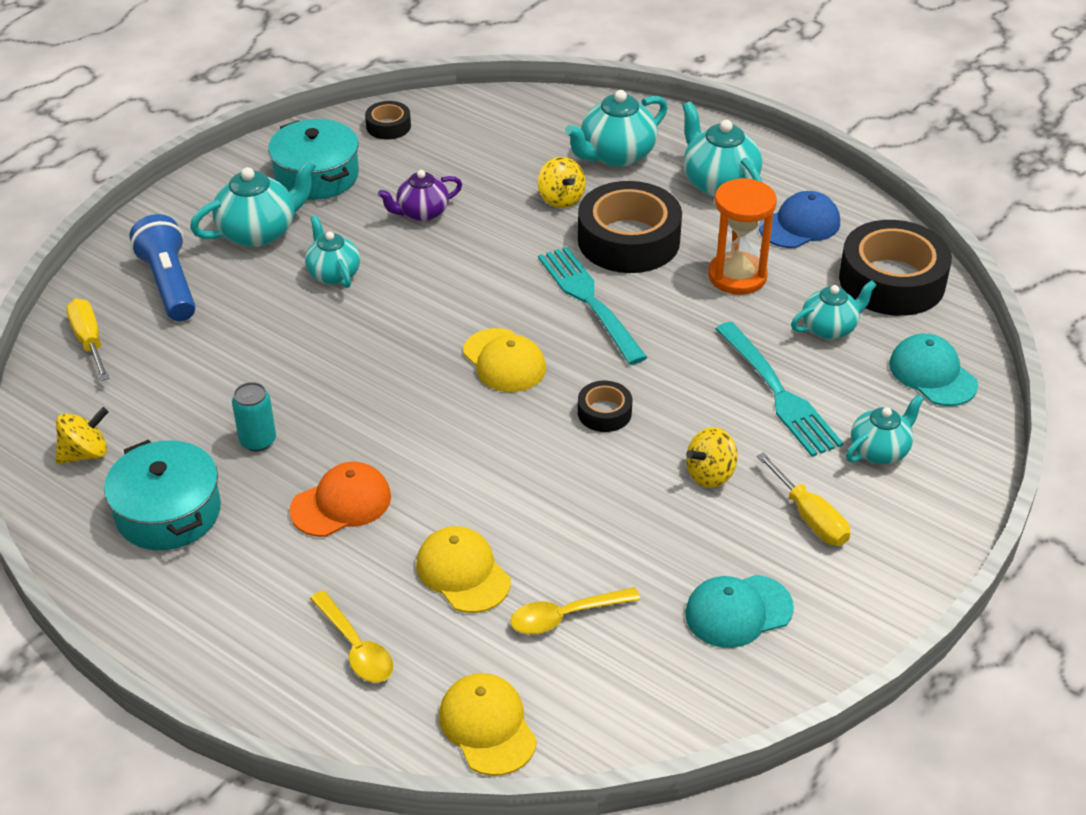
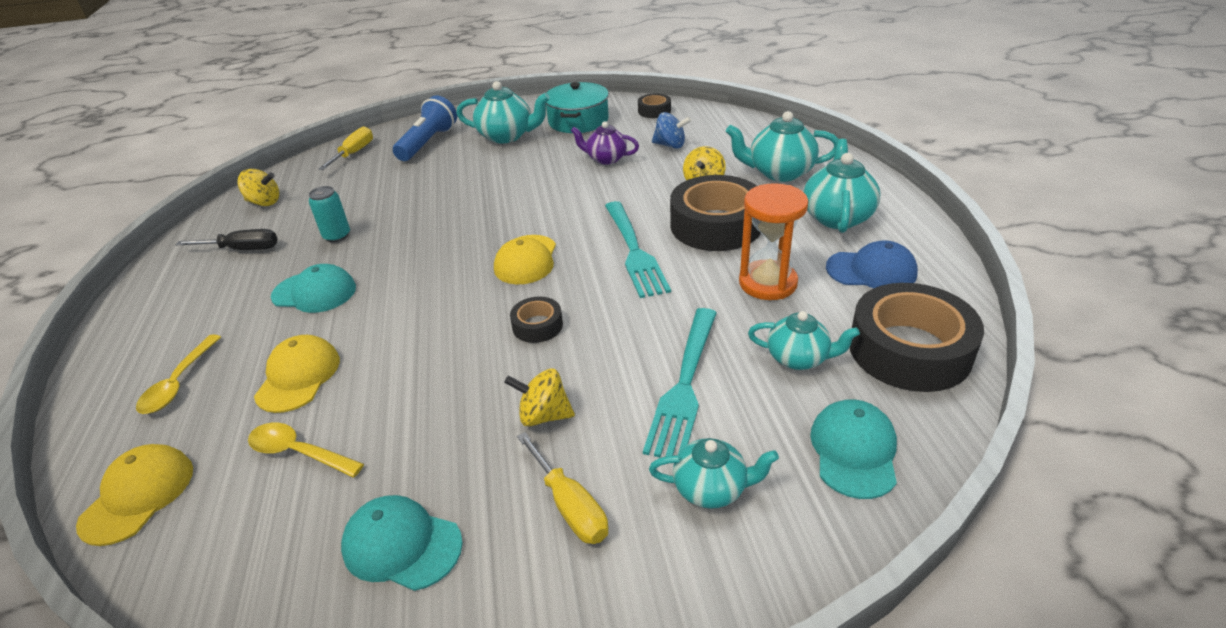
camera: 45 degrees right, 5 degrees down
(168, 512) = (242, 249): turquoise pot -> black screwdriver
(333, 273) = (510, 170): turquoise teapot -> none
(341, 503) = (314, 292): orange cap -> turquoise cap
(468, 166) = (670, 145): none -> blue spinning top
(590, 301) = (634, 250): turquoise fork -> turquoise fork turned 150 degrees clockwise
(810, 517) = (570, 506): yellow screwdriver -> yellow screwdriver turned 45 degrees counterclockwise

